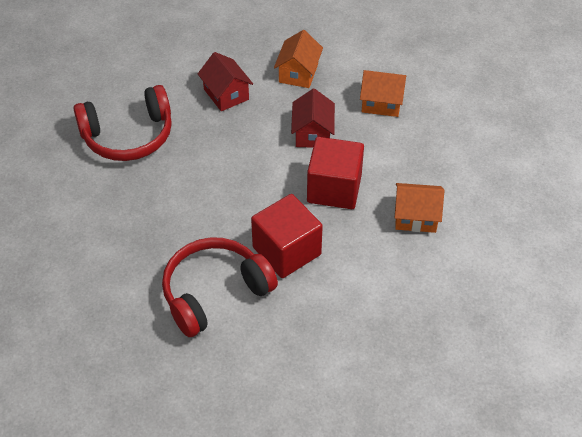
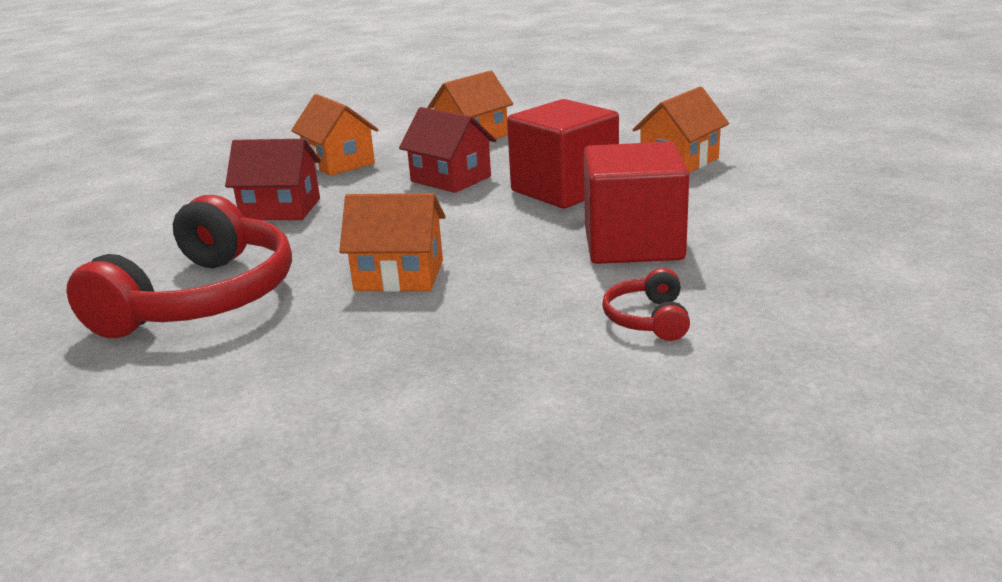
camera: 50 degrees left, 25 degrees down
(193, 185) = (399, 275): none -> orange house
(214, 292) = (648, 319): red headphones -> red headphones, size x0.43

